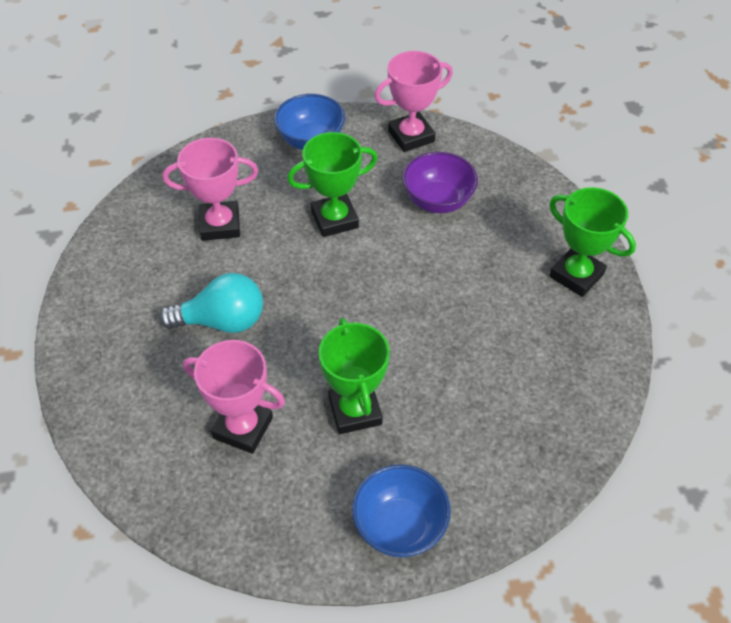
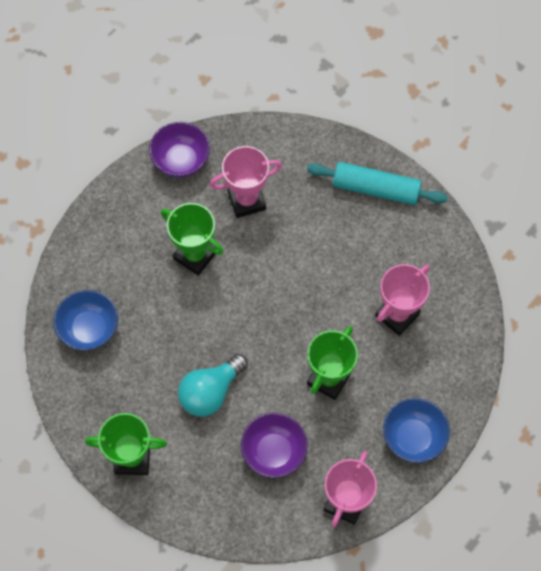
camera: 140 degrees right, 15 degrees up
(105, 340) = (375, 189): none -> turquoise rolling pin
(222, 321) = (323, 251): turquoise light bulb -> turquoise light bulb (210, 392)
(268, 534) = (181, 161): none -> purple bowl
(399, 526) = (119, 213): blue bowl -> blue bowl (89, 329)

